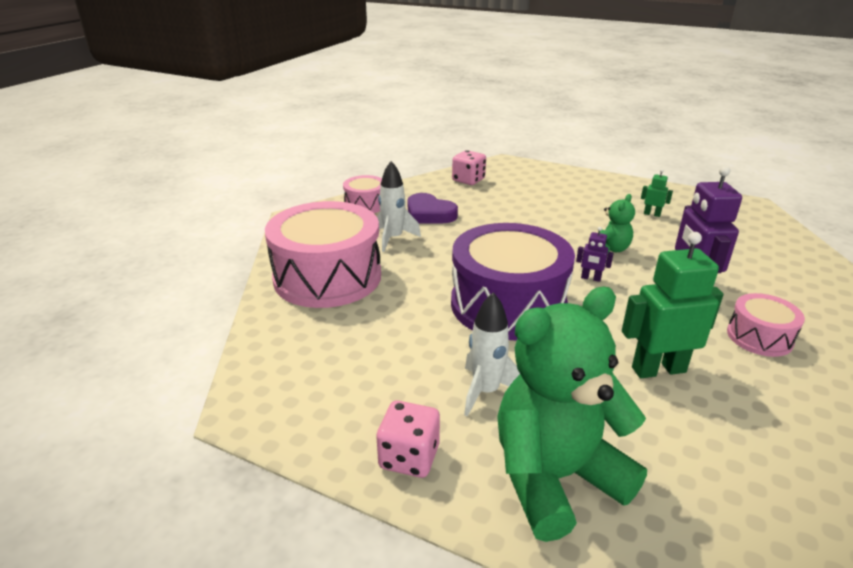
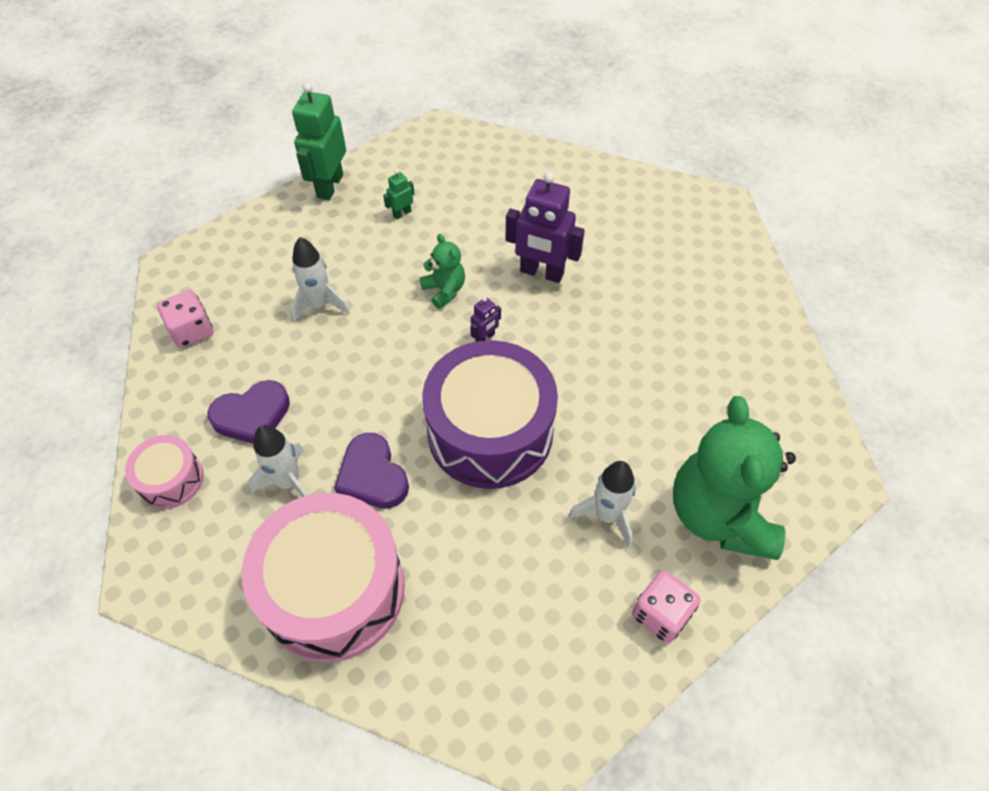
camera: 65 degrees left, 25 degrees up
(424, 266) = (372, 476): none -> purple heart
(535, 209) = (320, 305): none -> white rocket
(658, 369) = (635, 372): green robot -> green robot (329, 186)
(759, 337) = (629, 278): pink drum -> none

